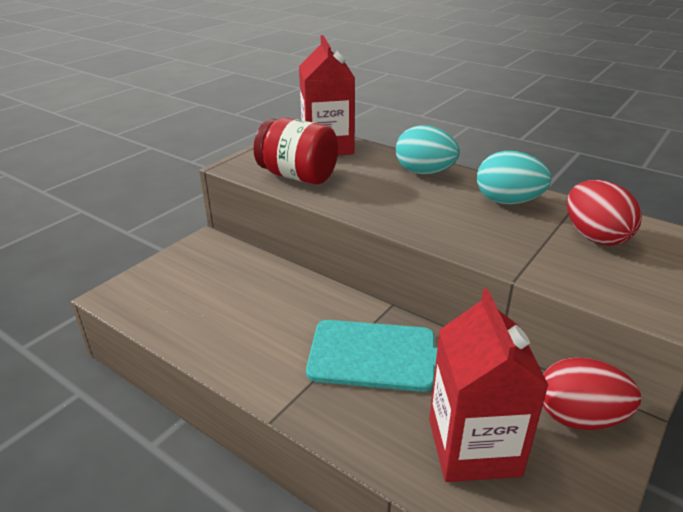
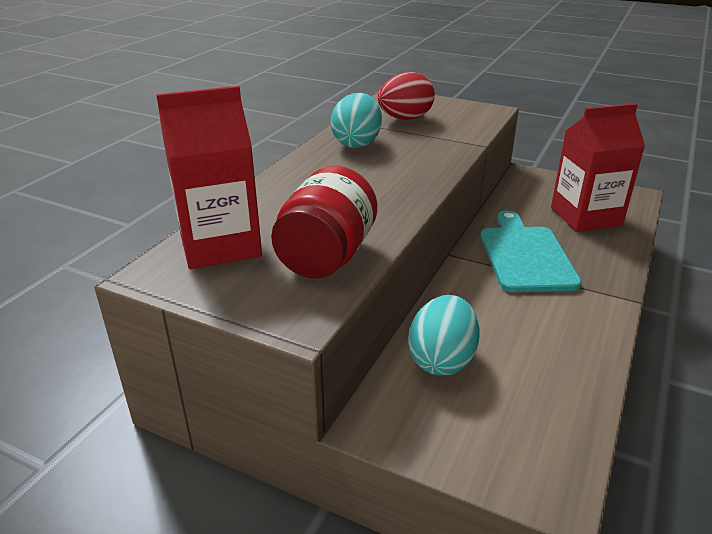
camera: 100 degrees left, 0 degrees up
(424, 173) = (299, 179): turquoise egg -> turquoise egg (442, 360)
(579, 418) = (531, 184): red egg -> none

